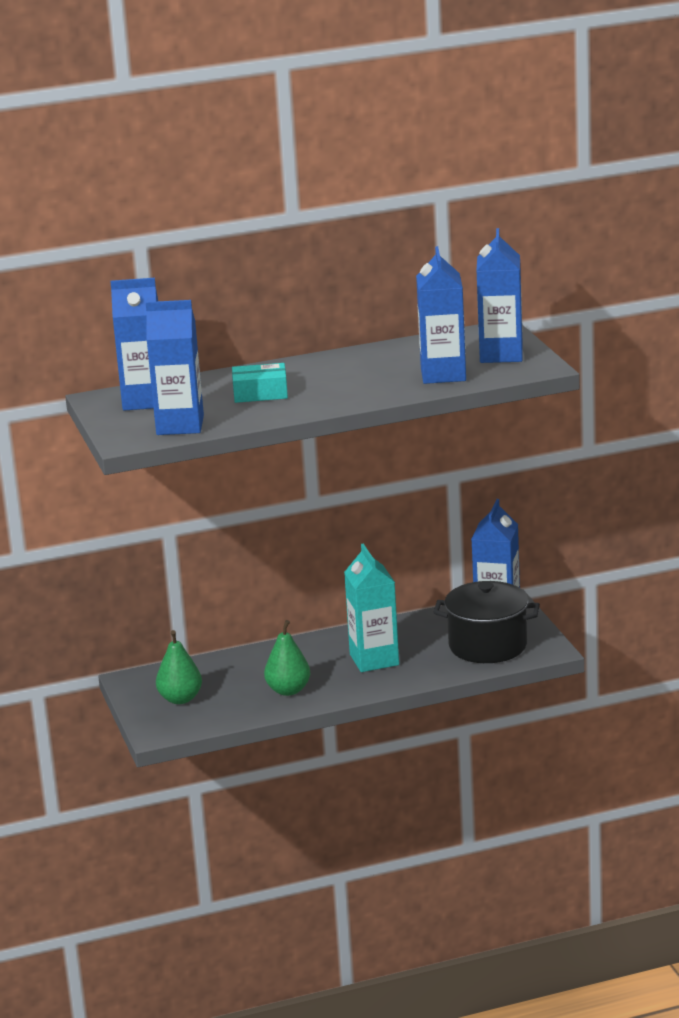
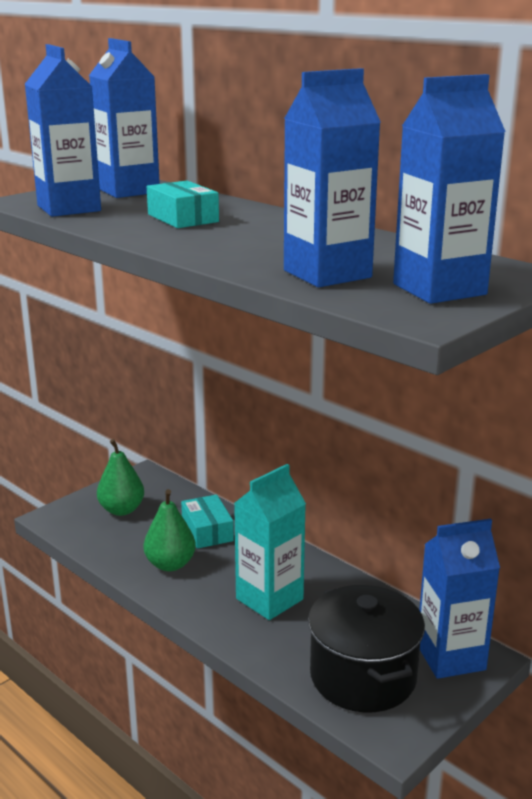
camera: 60 degrees right, 0 degrees up
(256, 667) = (207, 531): none -> turquoise box

